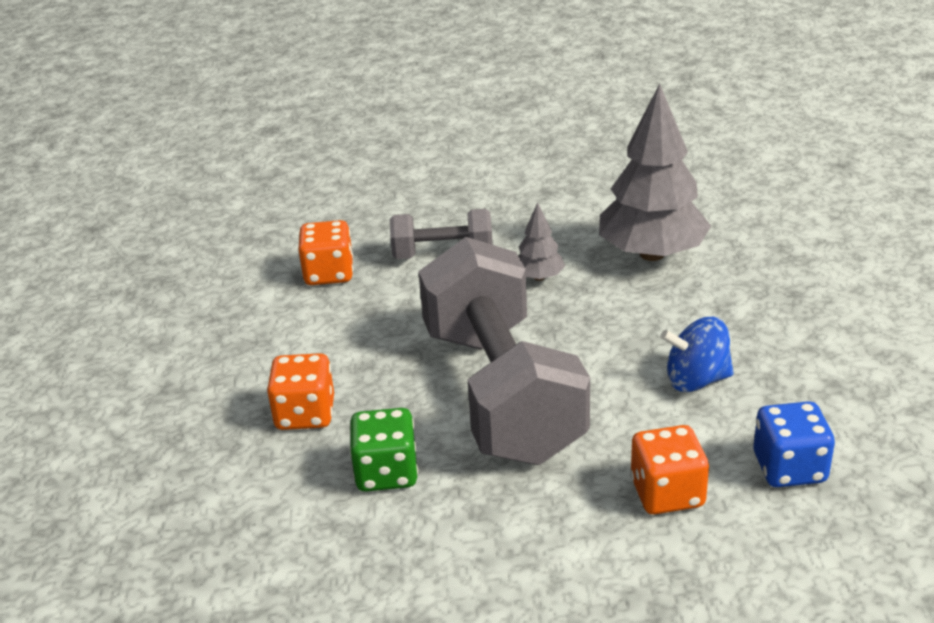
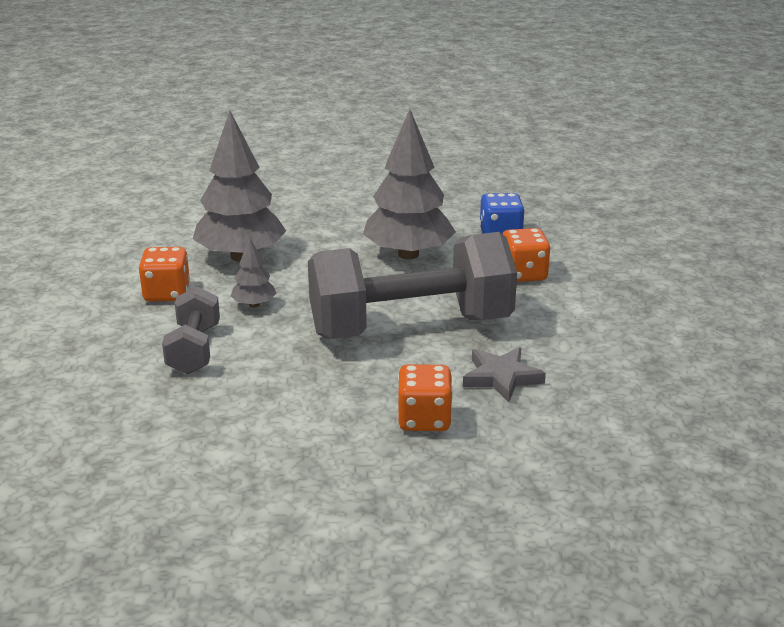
camera: 90 degrees left, 5 degrees down
(329, 274) = (198, 414): orange dice -> orange dice (167, 293)
(386, 473) = (501, 377): green dice -> grey star
(696, 380) = (408, 254): blue spinning top -> grey tree

